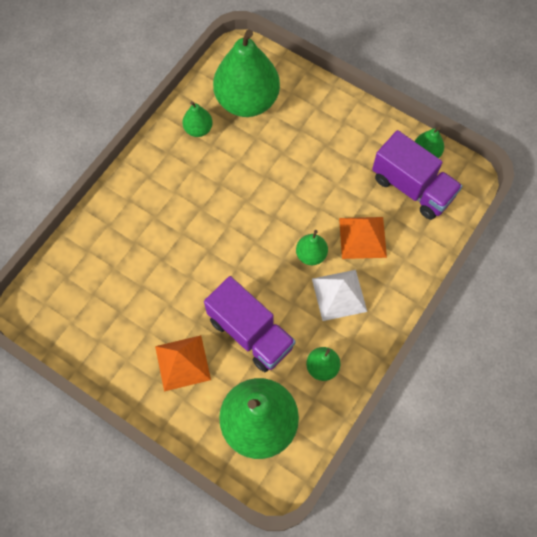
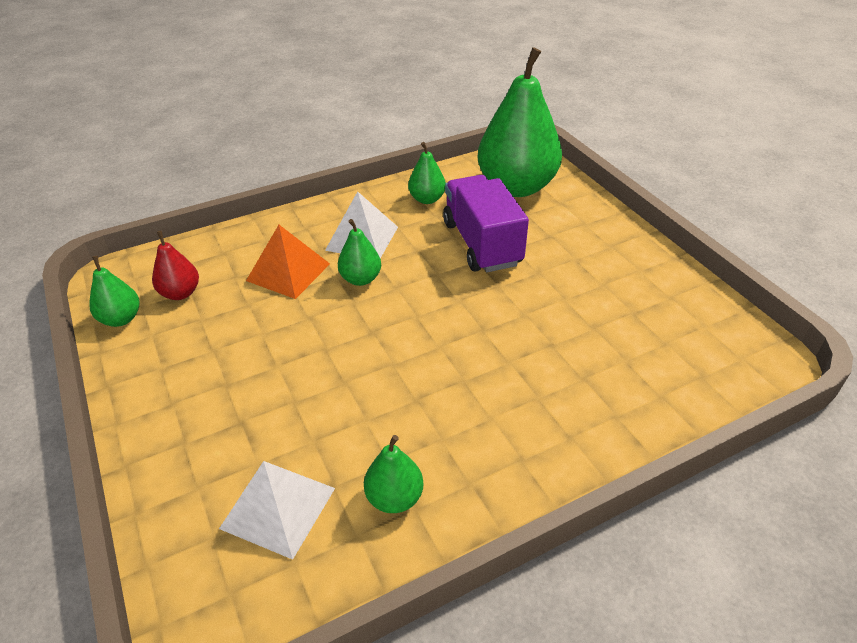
camera: 150 degrees left, 25 degrees down
(183, 363) = (572, 247): orange pyramid -> none
(247, 101) = (278, 507): green pear -> white pyramid
(412, 187) = (180, 293): purple truck -> red pear

